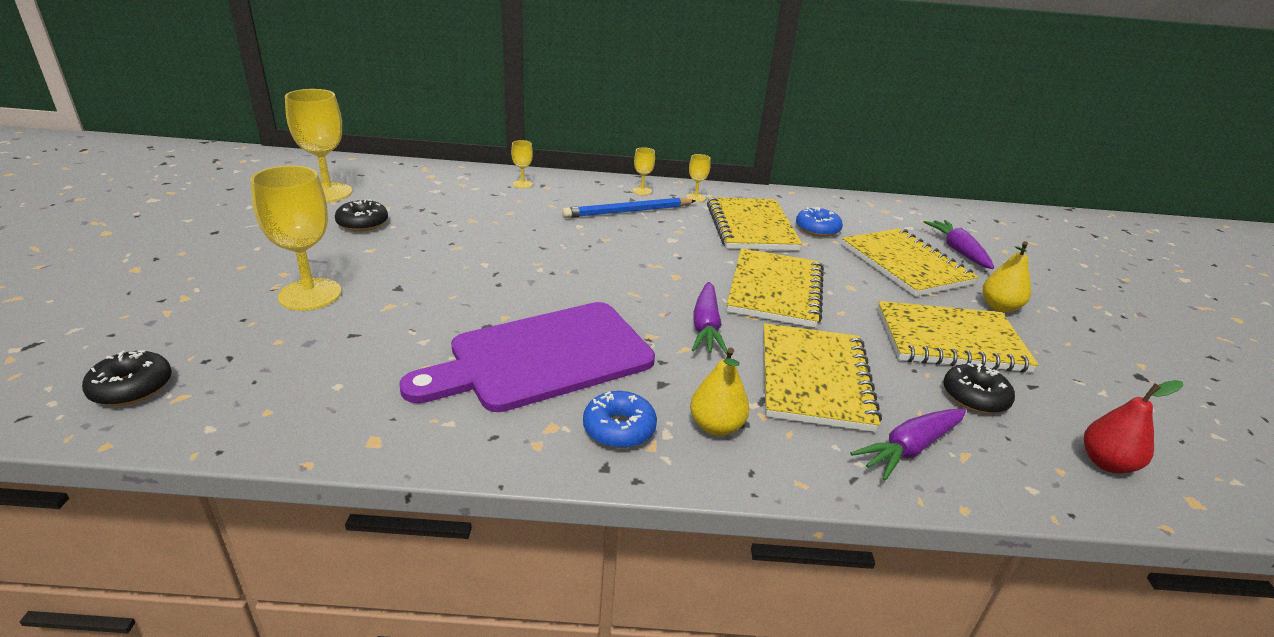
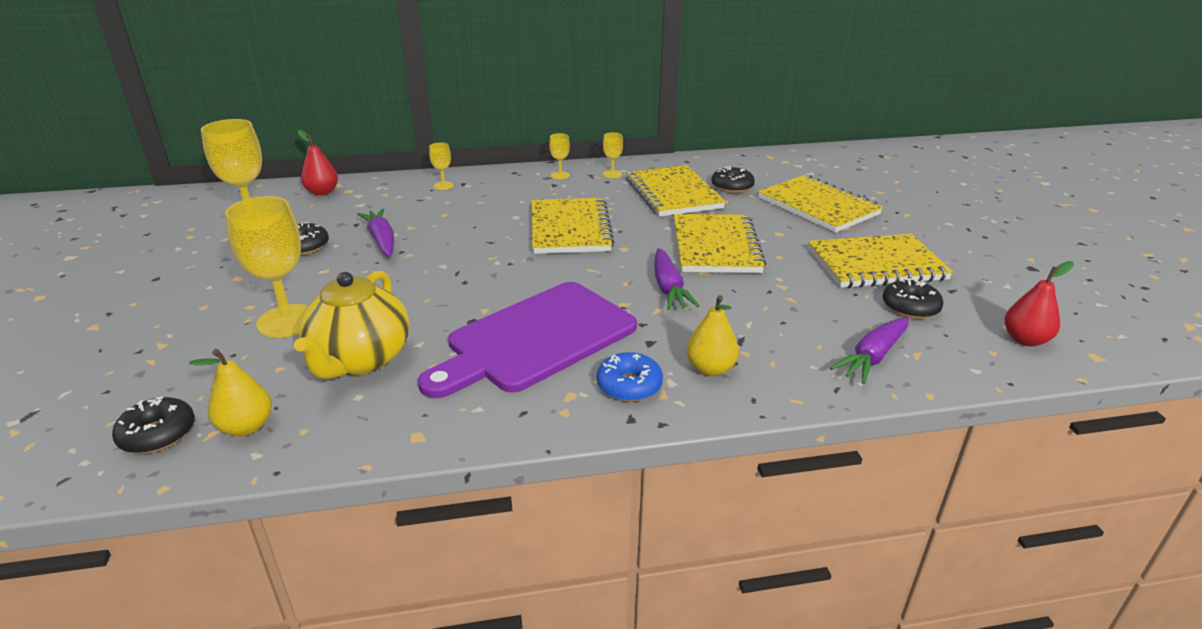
camera: 10 degrees left, 0 degrees up
(358, 347) = (360, 360): none -> yellow teapot
(405, 173) = (322, 192): none -> red pear
(628, 212) = (555, 197): blue pencil -> none
(815, 379) = (777, 316): yellow notebook -> yellow notebook (570, 229)
(817, 229) = (732, 187): blue donut -> black donut
(958, 250) = (857, 187): purple carrot -> purple carrot (381, 240)
(999, 307) = (906, 230): yellow pear -> yellow pear (246, 427)

